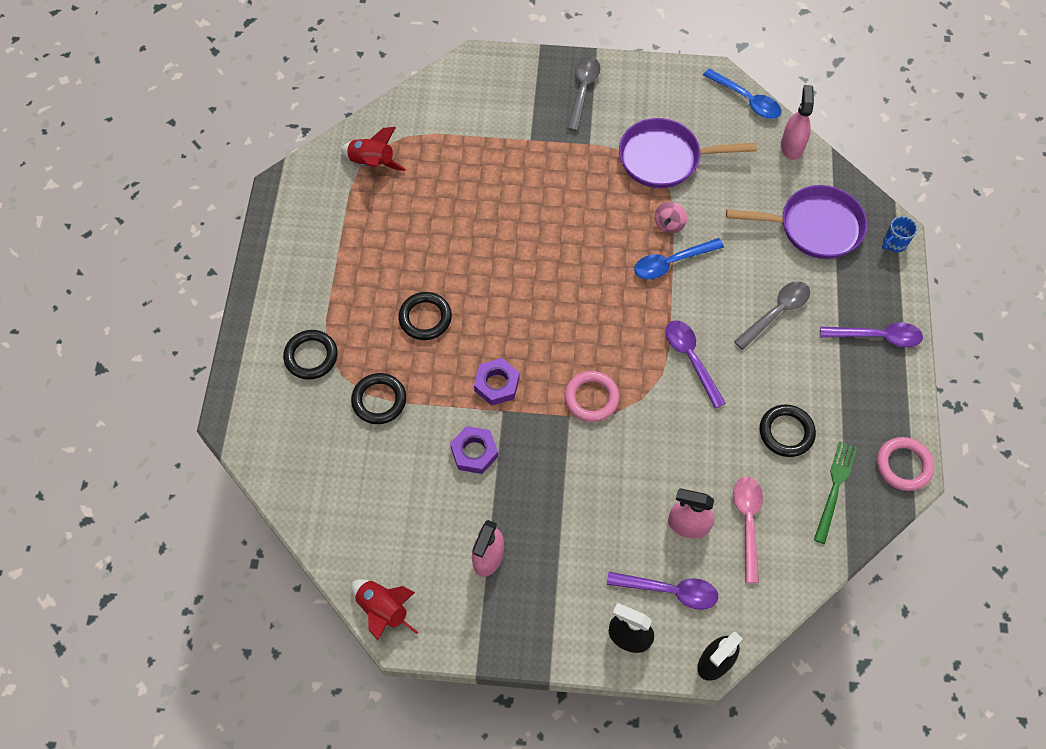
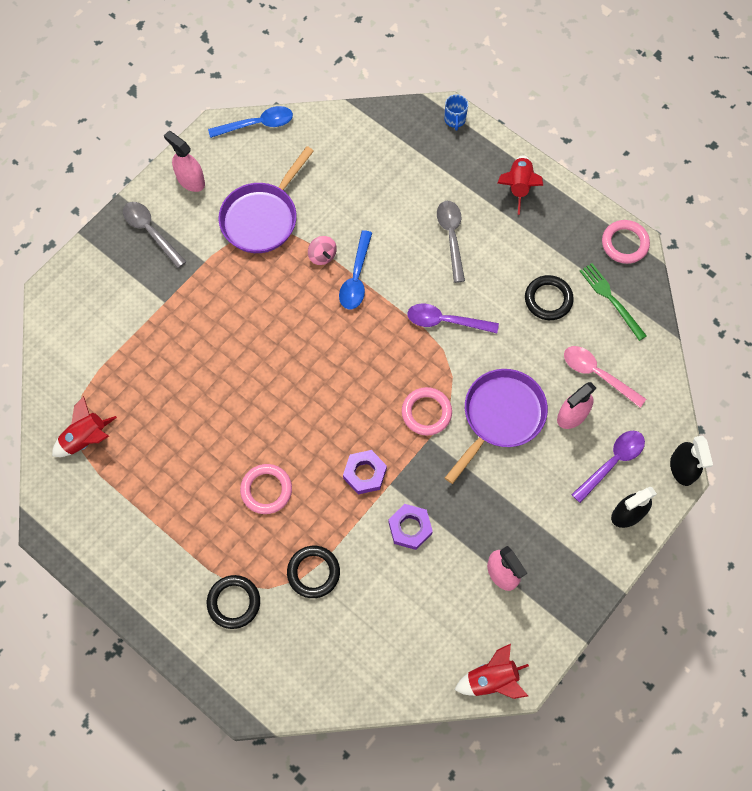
camera: 55 degrees left, 5 degrees up
(425, 318) = (266, 490): black ring -> pink ring
(792, 146) = (323, 124): pink spray bottle -> pink spray bottle (190, 180)
(814, 227) = (402, 160): purple pan -> purple pan (500, 416)
(877, 337) = (518, 186): purple spoon -> red rocket

